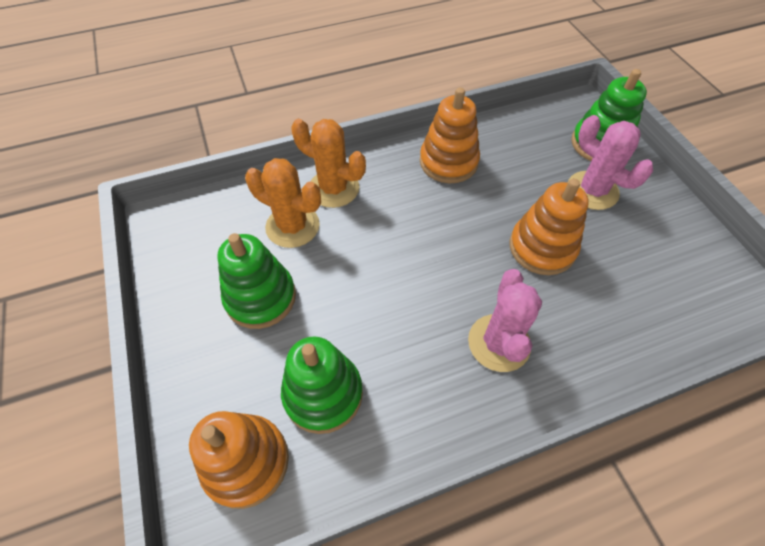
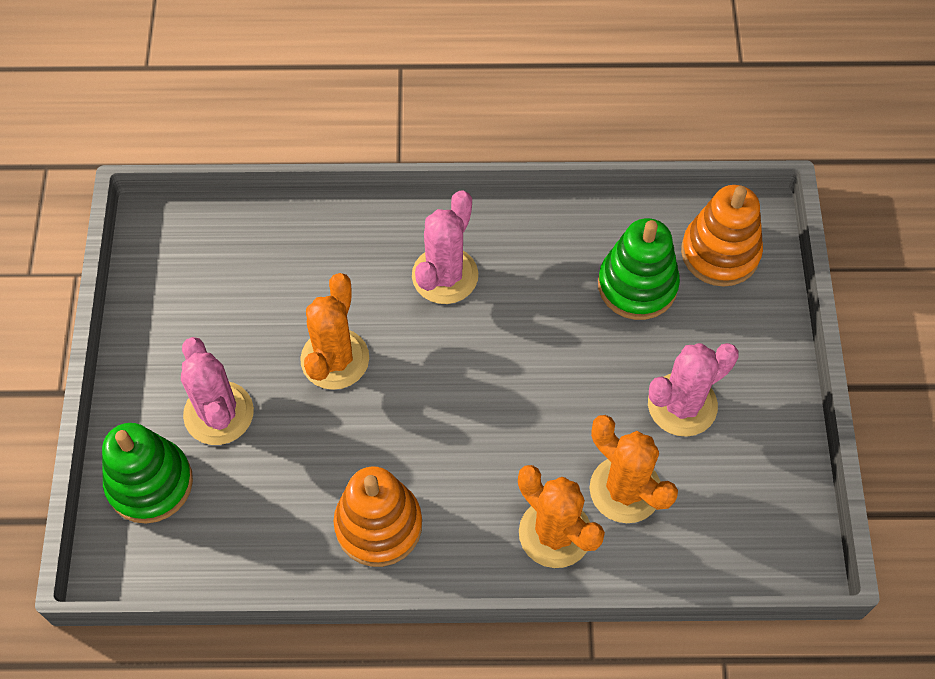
camera: 160 degrees left, 5 degrees up
(260, 297) = (682, 405): green stacking toy -> pink cactus
(542, 248) = (335, 359): orange stacking toy -> orange cactus

